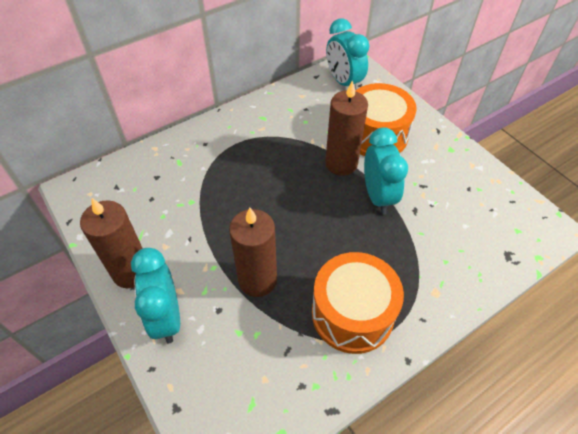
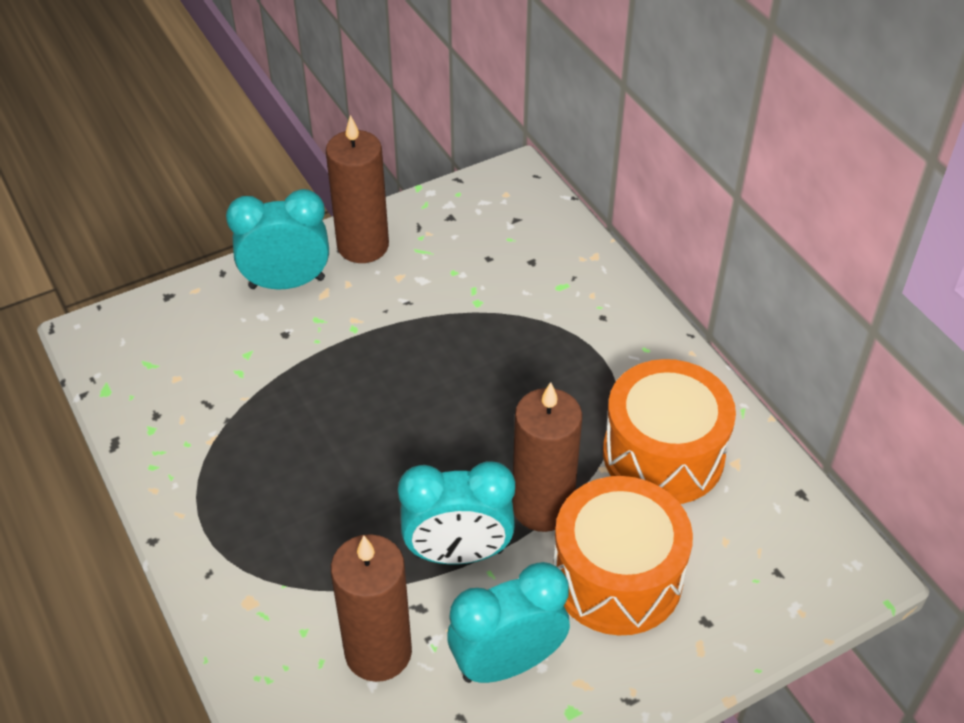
camera: 95 degrees right, 5 degrees down
(257, 280) = (321, 376): brown candle -> brown candle (378, 652)
(343, 82) = (783, 542): turquoise clock -> turquoise clock (507, 663)
(352, 313) = (241, 483): orange drum -> orange drum (663, 454)

